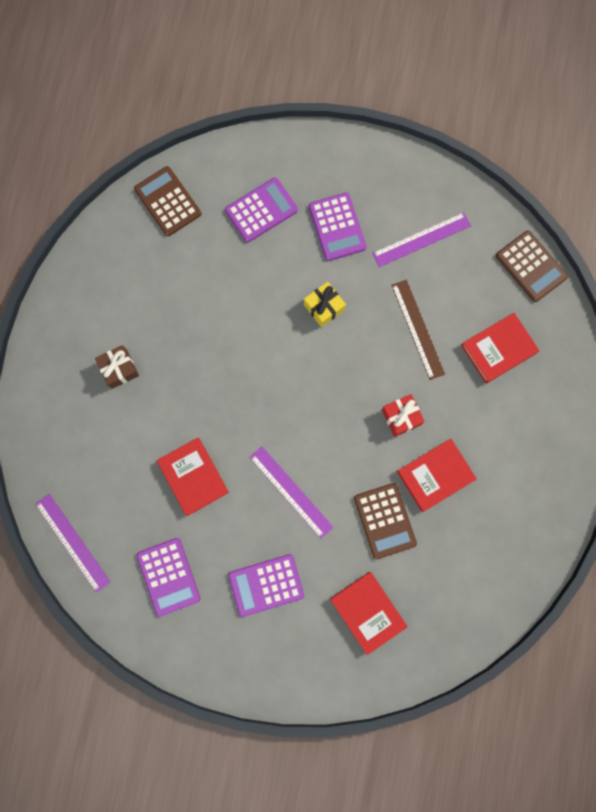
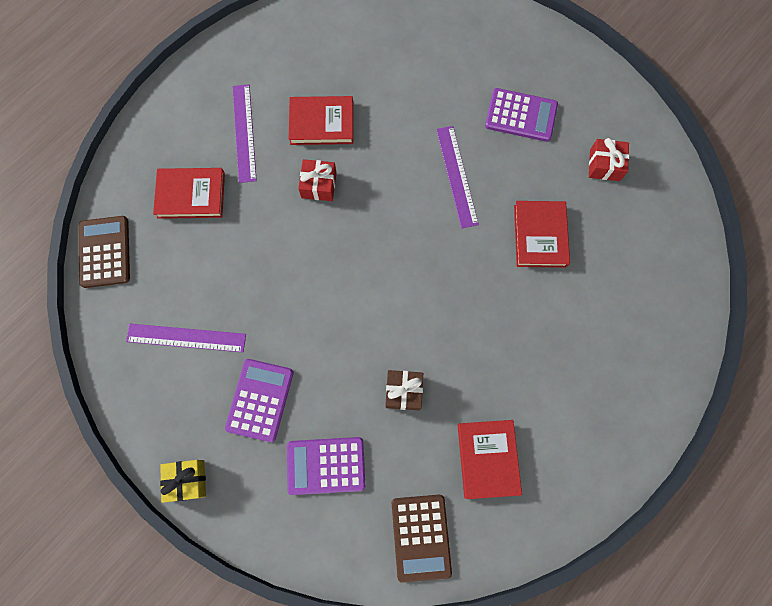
camera: 150 degrees left, 5 degrees down
(72, 542) = (681, 238): purple ruler -> purple ruler (244, 133)
(119, 369) = (563, 377): brown gift -> brown gift (403, 391)
(168, 576) = (604, 165): purple calculator -> red gift
(324, 307) = (325, 324): yellow gift -> yellow gift (187, 480)
(368, 612) = (446, 53): red book -> red book (487, 459)
(384, 520) = (389, 111): brown calculator -> none
(418, 329) = (250, 253): brown ruler -> none

